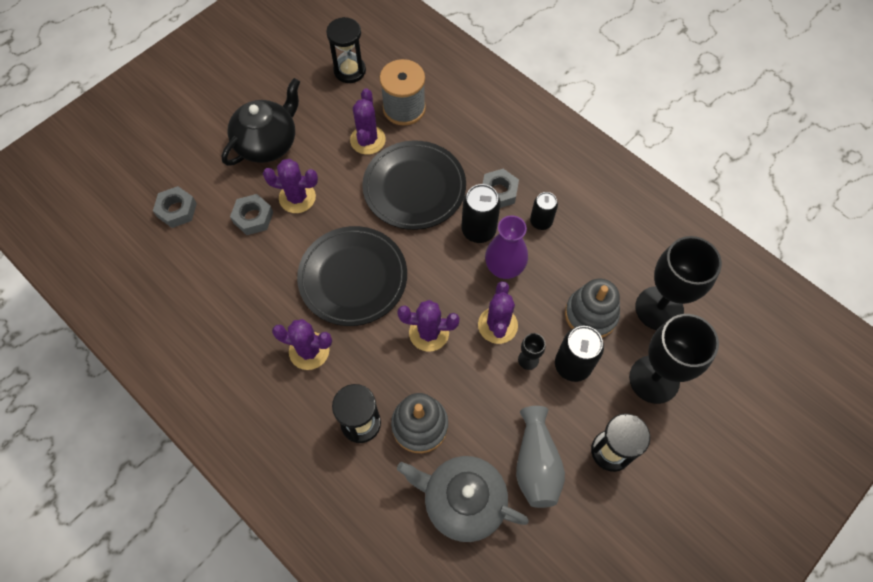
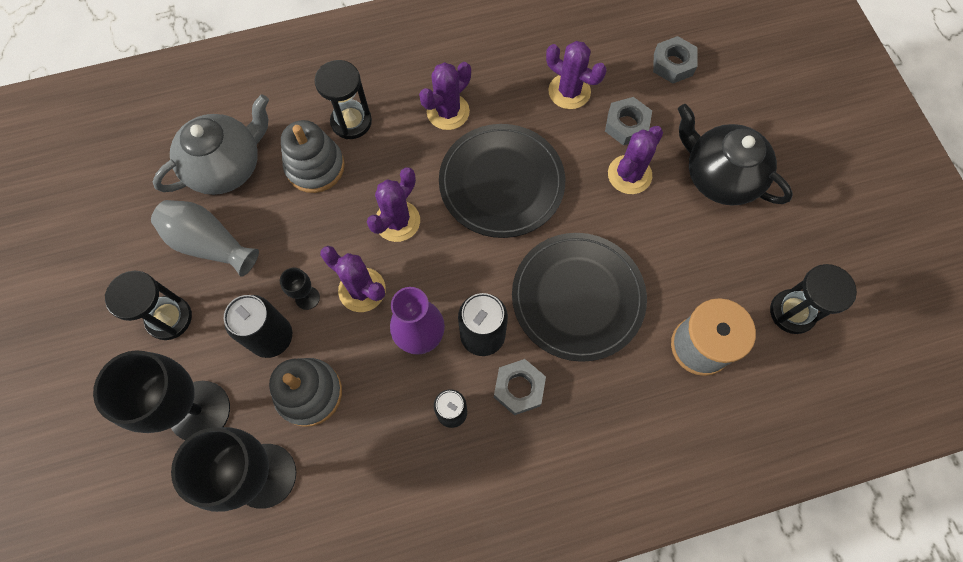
camera: 120 degrees right, 5 degrees up
(267, 143) = (719, 177): black teapot -> black teapot turned 150 degrees clockwise
(367, 140) = (671, 281): purple cactus -> purple cactus (569, 91)

